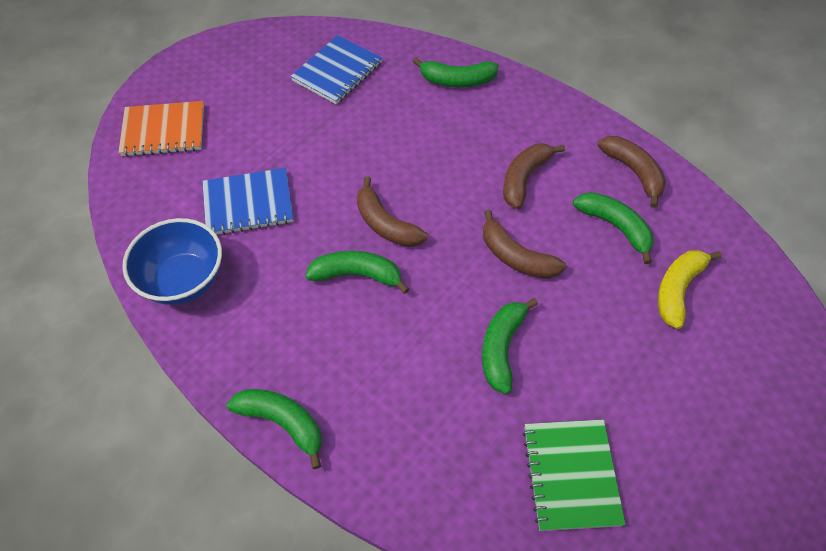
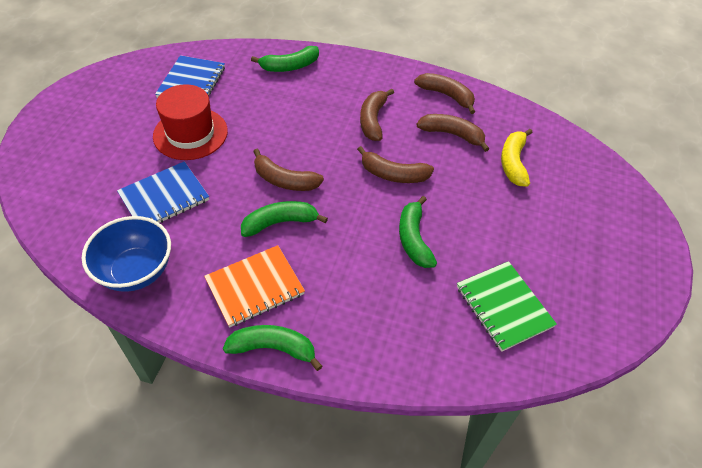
camera: 25 degrees left, 5 degrees down
(163, 131) = (61, 163): orange notebook -> orange notebook (255, 287)
(308, 135) = (190, 133): none -> red hat
(615, 227) = (452, 134): green banana -> brown banana

